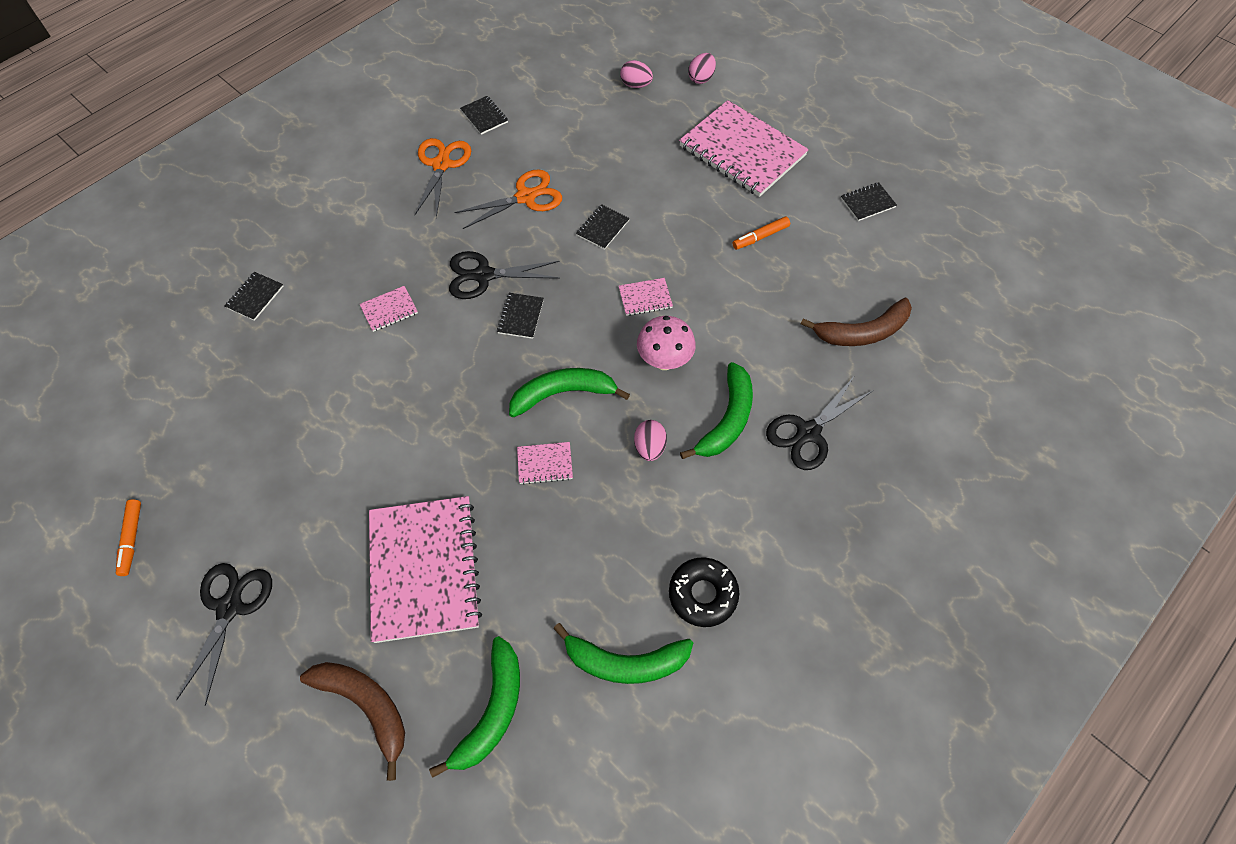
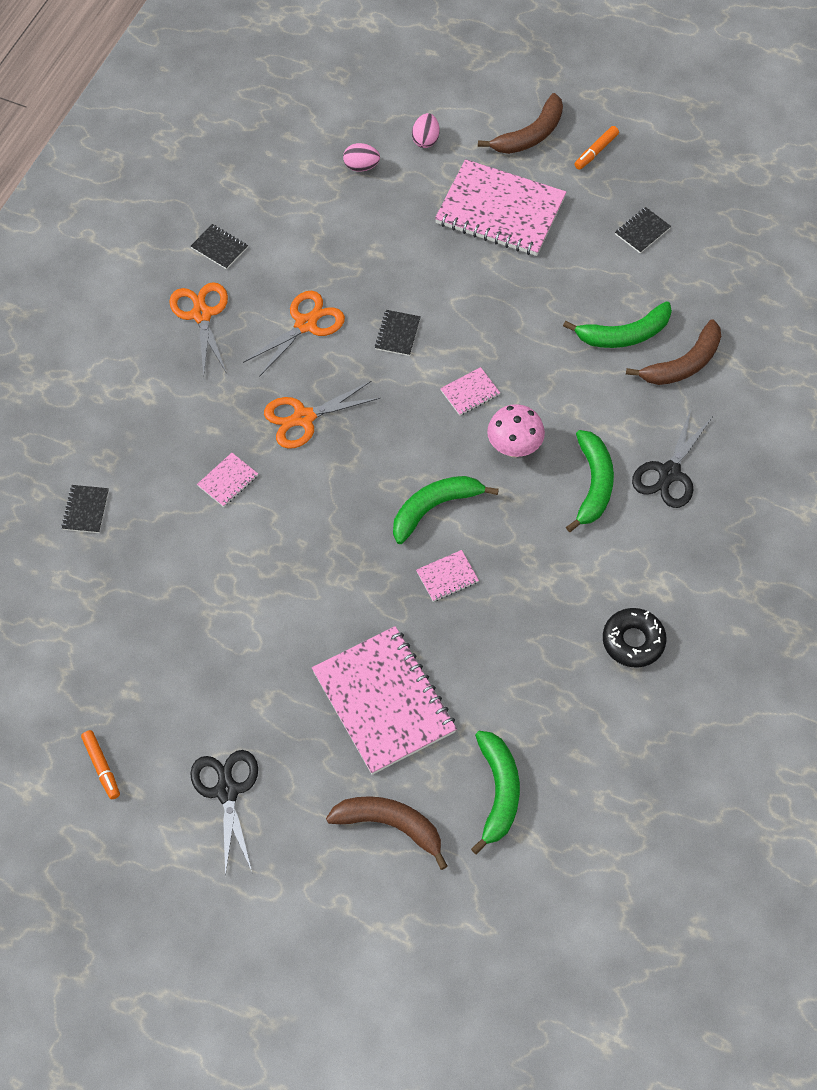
camera: 20 degrees left, 0 degrees up
(484, 275) = (304, 418): black scissors -> orange scissors
(521, 316) = (359, 447): black notebook -> none
(625, 662) = (591, 717): green banana -> green banana (624, 335)
(649, 447) = (535, 532): pink egg -> none
(760, 237) = (554, 297): orange marker -> orange marker (596, 151)
(795, 97) = (530, 135): none -> brown banana

